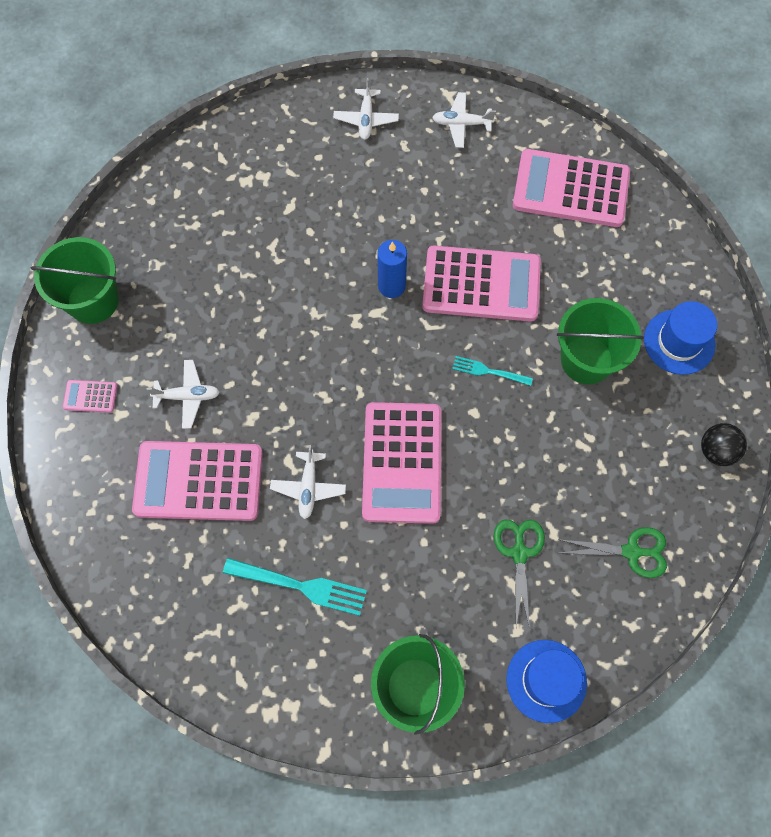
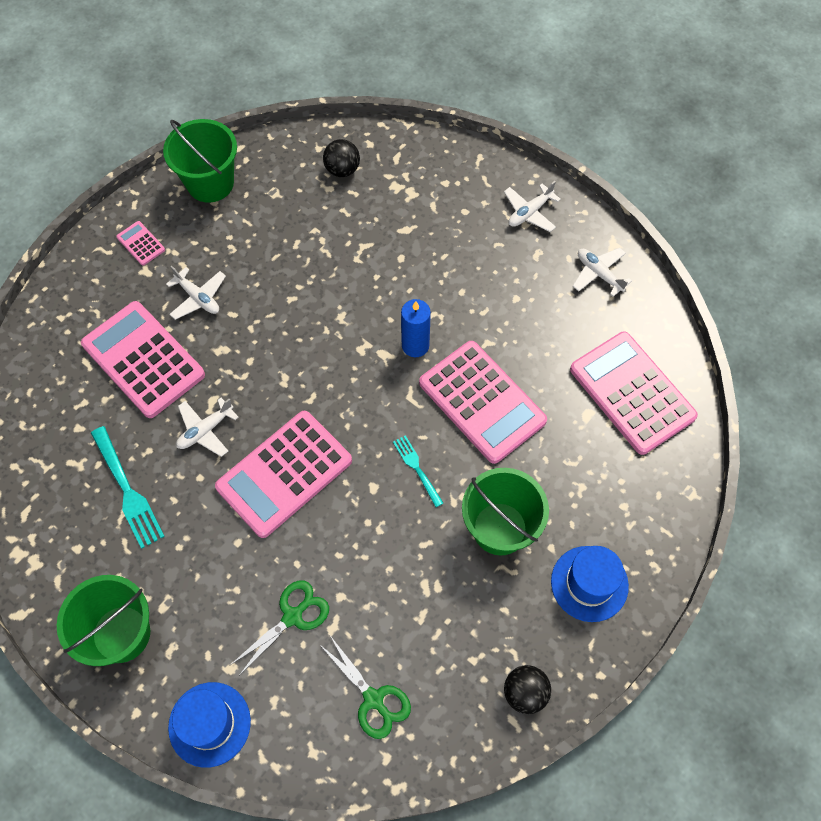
camera: 45 degrees right, 5 degrees down
(189, 202) = (342, 170): none -> black ball

